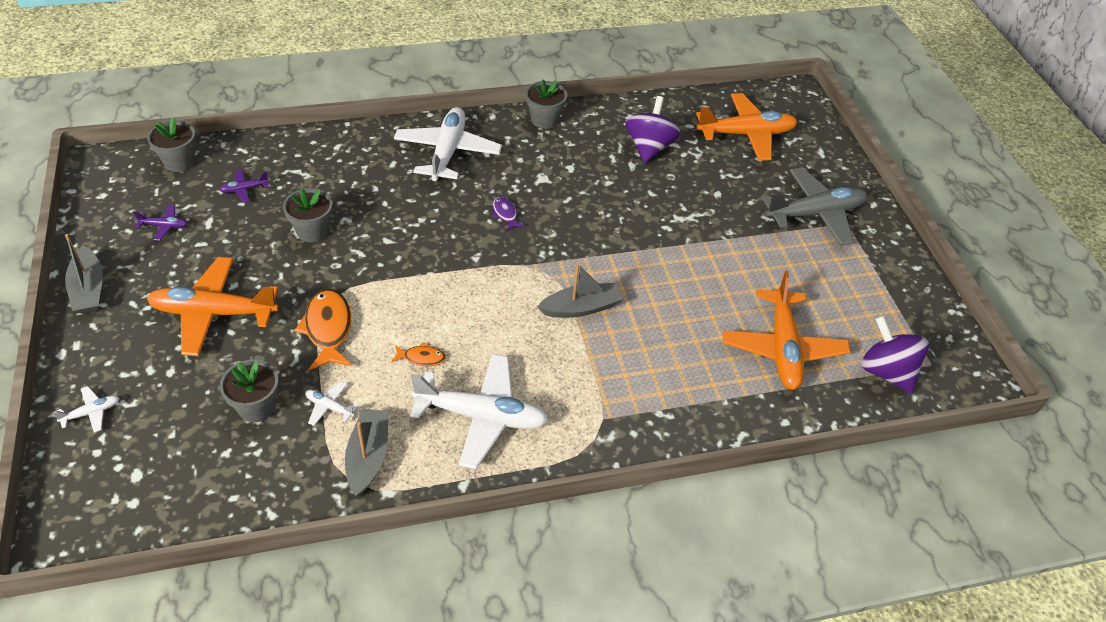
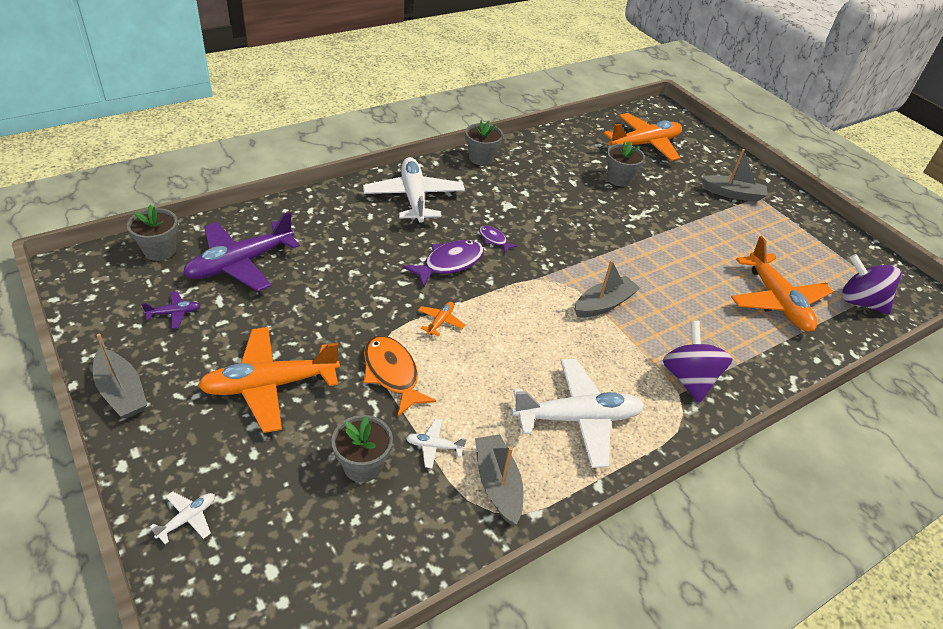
camera: 20 degrees left, 5 degrees down
(244, 189) = (240, 263): purple plane -> purple plane, size x2.38
(312, 231) = (328, 288): grey flower pot -> grey flower pot (619, 179)
(402, 288) = (440, 321): none -> orange plane
(421, 358) = (494, 379): orange fish -> none
(444, 230) = (449, 263): none -> purple fish
(649, 147) = (578, 166): purple spinning top -> purple spinning top (688, 379)
(815, 214) = (732, 194): grey plane -> grey boat

